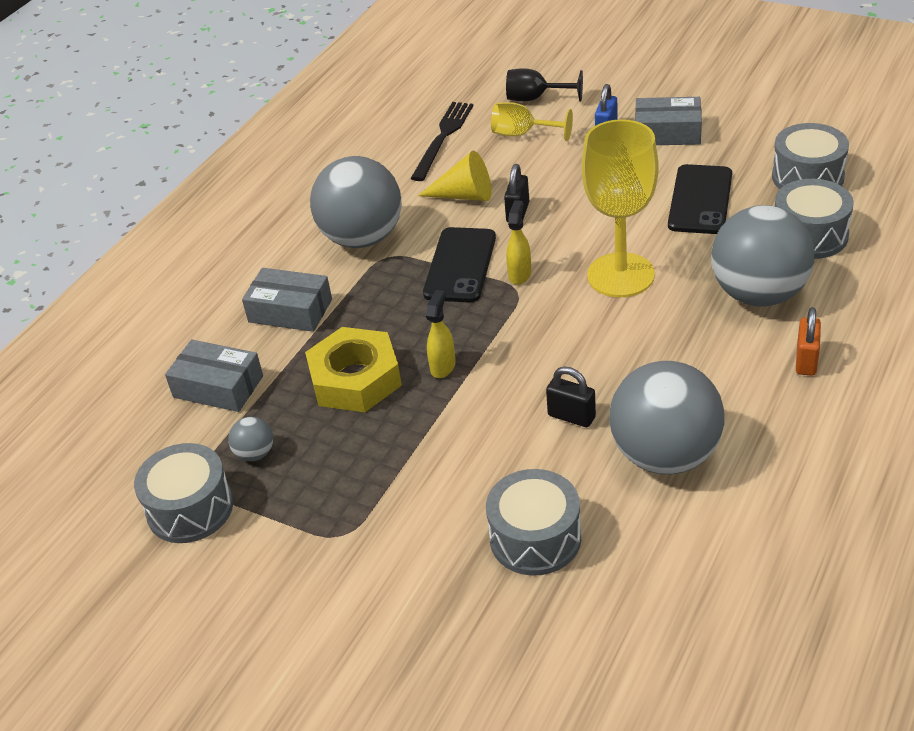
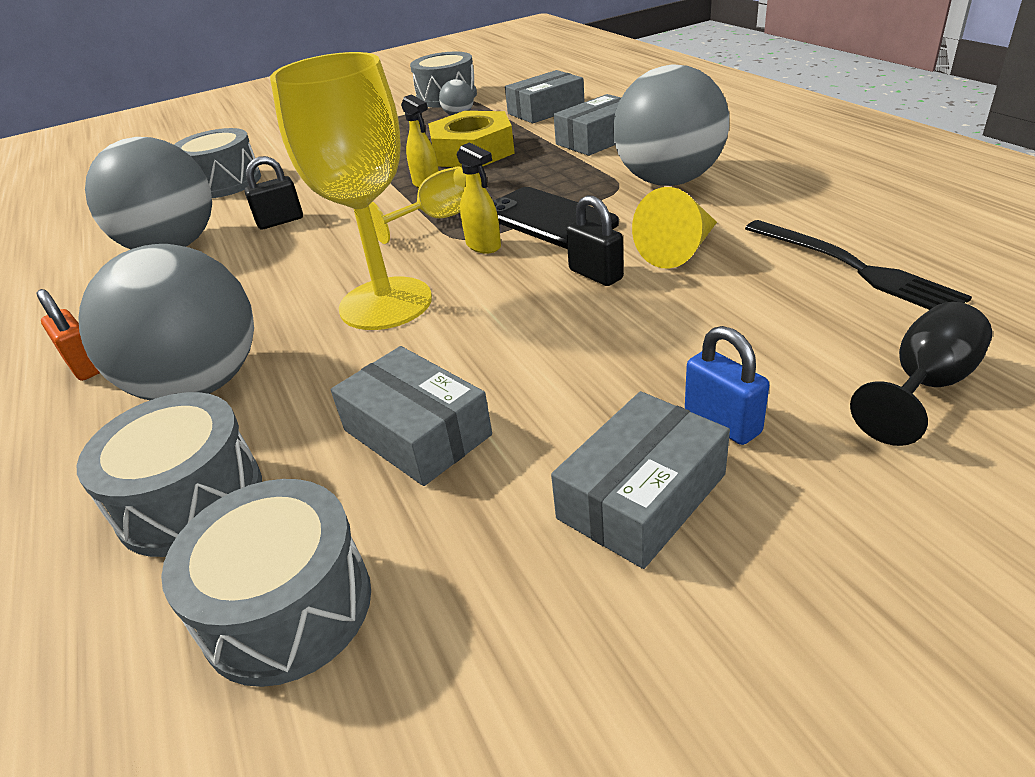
camera: 125 degrees right, 5 degrees down
(522, 134) = (799, 334): yellow goblet -> yellow goblet (437, 219)
(700, 200) = (417, 432): black phone -> grey box

